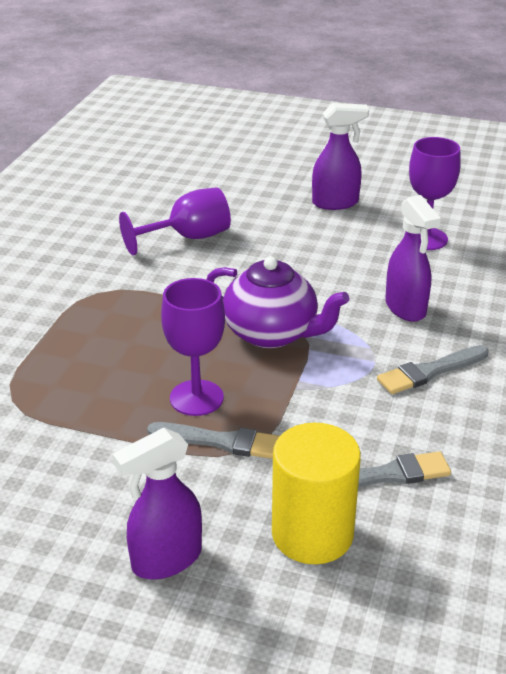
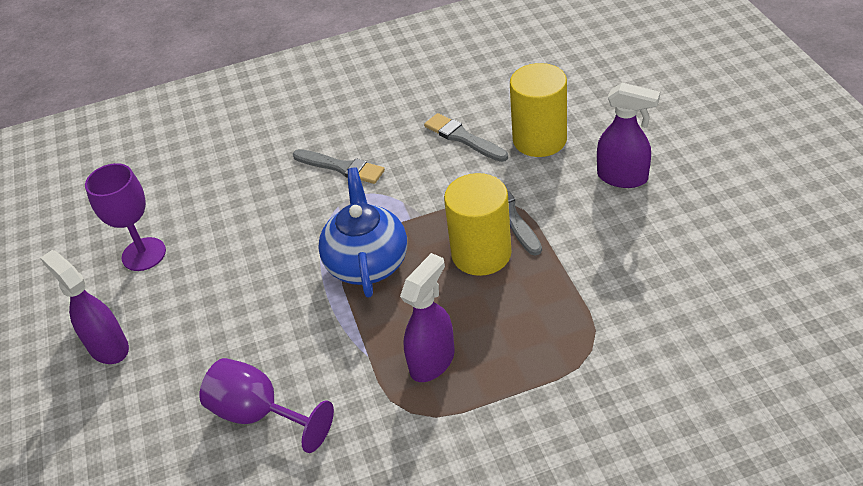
camera: 120 degrees left, 10 degrees up
(196, 398) = (481, 254): purple goblet -> yellow cylinder
(272, 333) = (367, 263): purple teapot -> blue teapot
(406, 308) = (269, 214): purple spray bottle -> purple spray bottle (432, 361)

